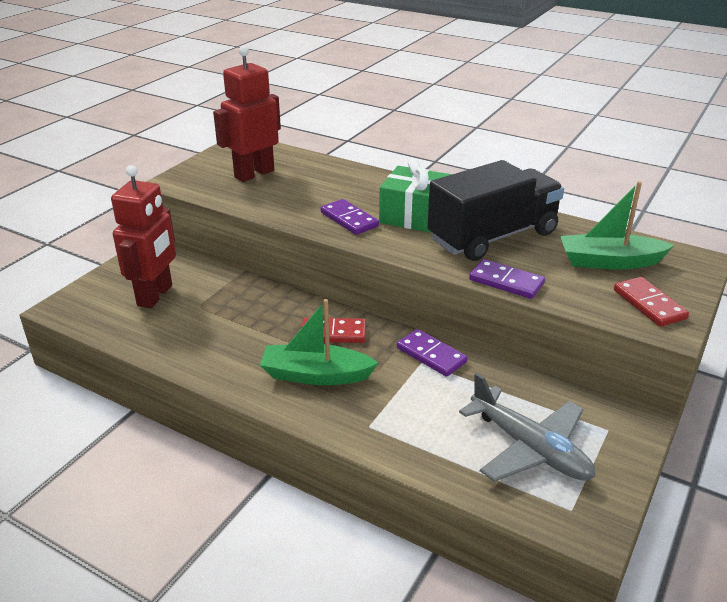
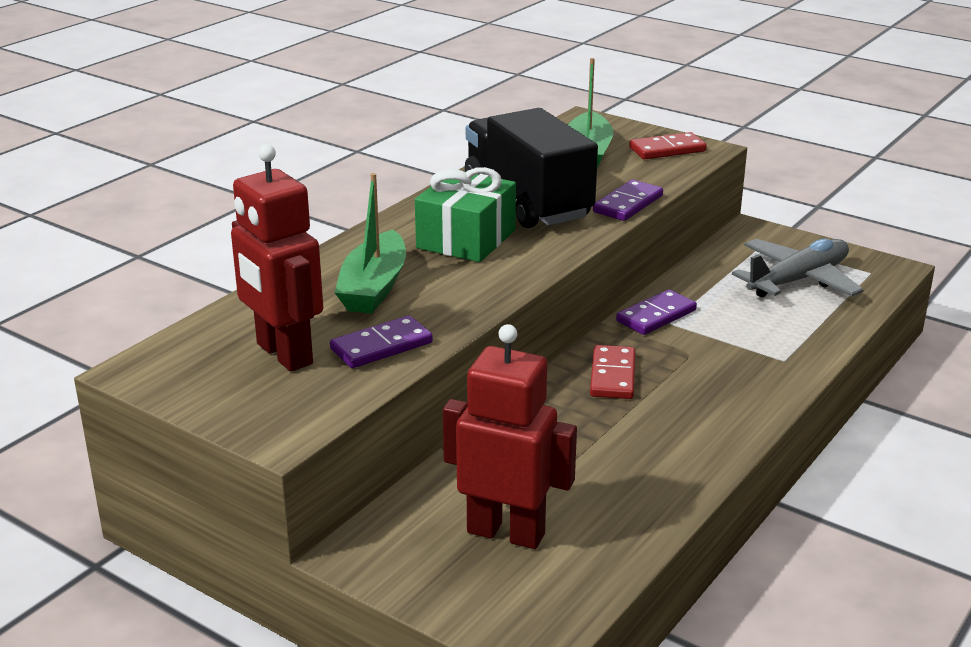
camera: 85 degrees left, 5 degrees down
(316, 375) = (700, 390): green boat -> green boat (374, 287)
(349, 219) = (466, 282): purple domino -> purple domino (381, 346)

